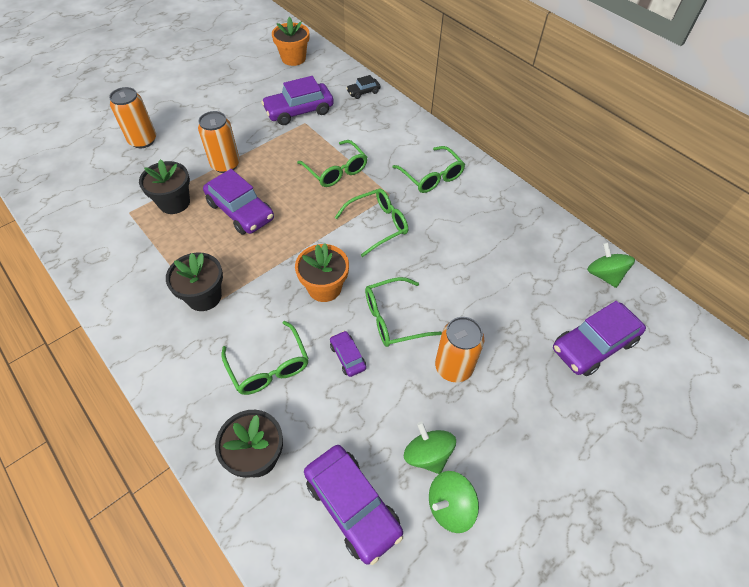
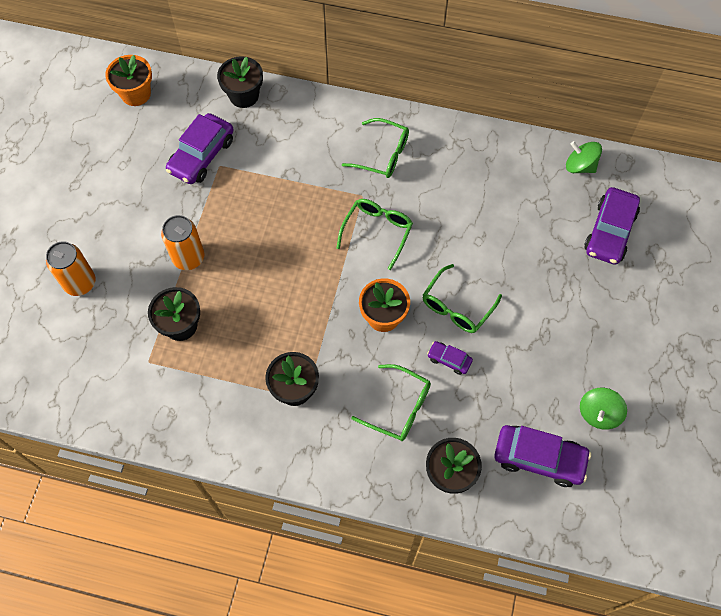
camera: 35 degrees left, 10 degrees up
(240, 211) = (249, 294): purple car -> none
(336, 171) = (296, 200): green glasses -> none
(363, 92) = (244, 96): black car -> black flower pot
(427, 454) = (559, 390): green spinning top -> none
(453, 367) = (529, 315): orange can -> none

